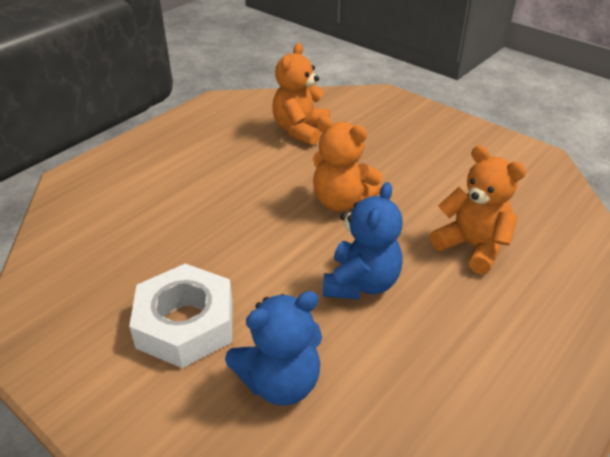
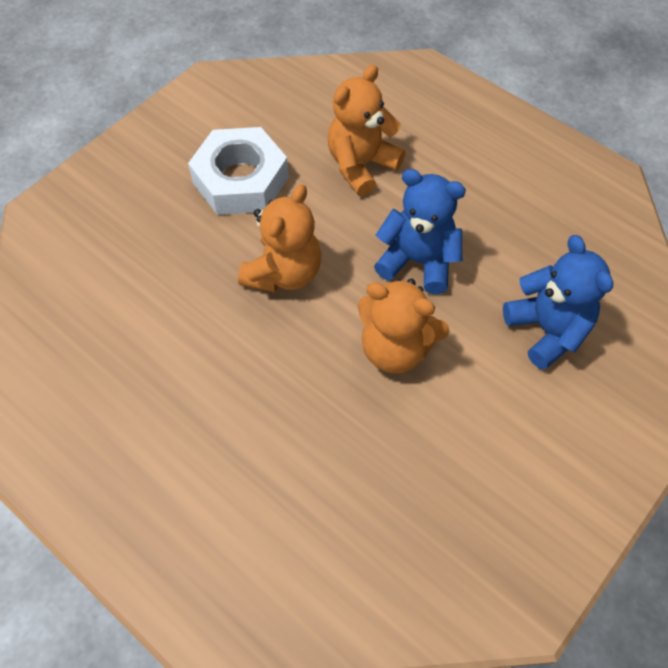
camera: 90 degrees left, 20 degrees up
(185, 324) = (488, 420): white nut -> white nut (240, 180)
(300, 130) = (119, 316): orange teddy bear -> orange teddy bear (395, 348)

